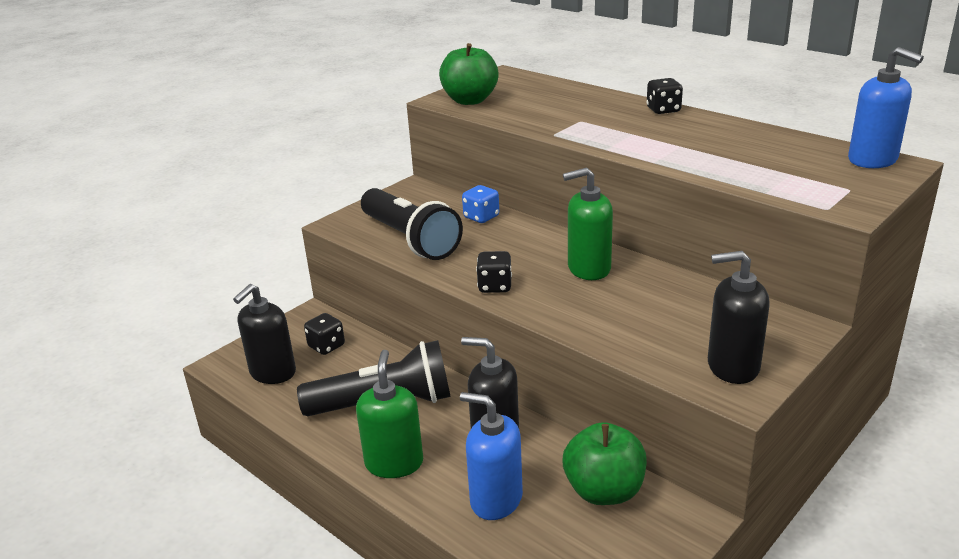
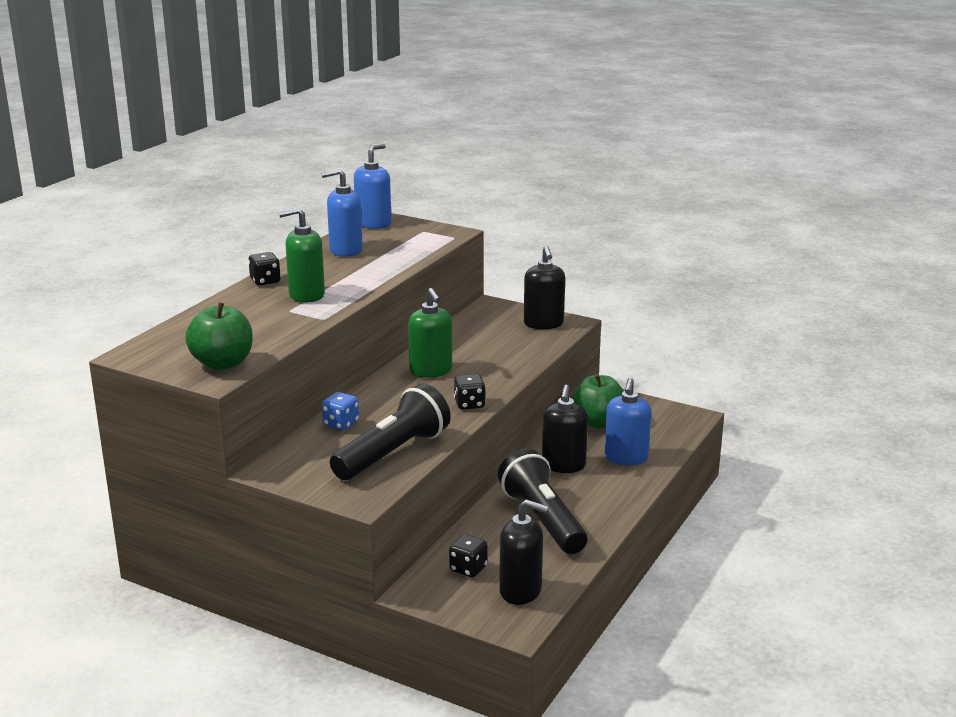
camera: 105 degrees left, 5 degrees down
(394, 463) = (611, 502): green soap dispenser -> green soap dispenser (306, 295)
(762, 144) = (345, 250): none -> blue soap dispenser

